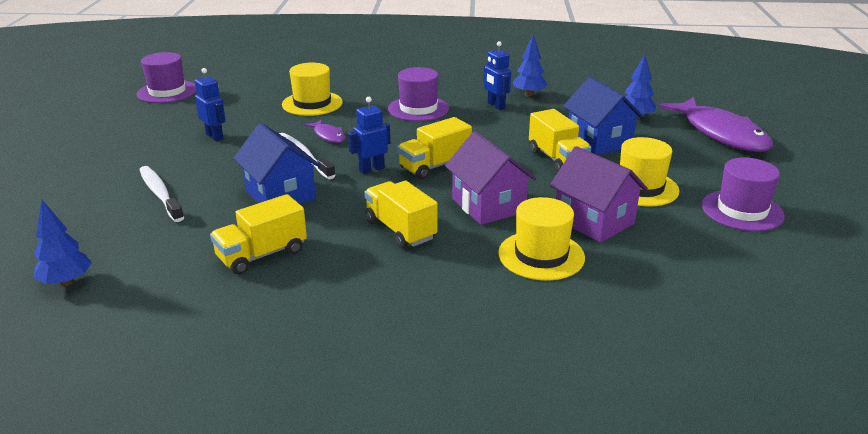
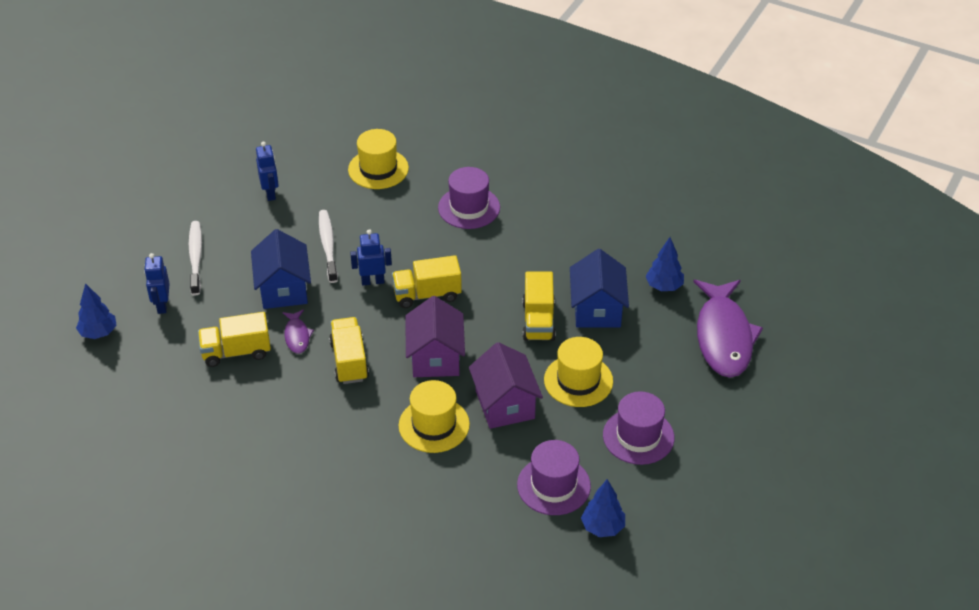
camera: 25 degrees right, 15 degrees up
(167, 92) = (260, 110): purple hat -> purple hat (553, 485)
(328, 136) = (364, 223): purple fish -> purple fish (297, 336)
(496, 105) = (545, 225): blue robot -> blue robot (162, 305)
(529, 94) = (591, 217): blue tree -> blue tree (602, 527)

